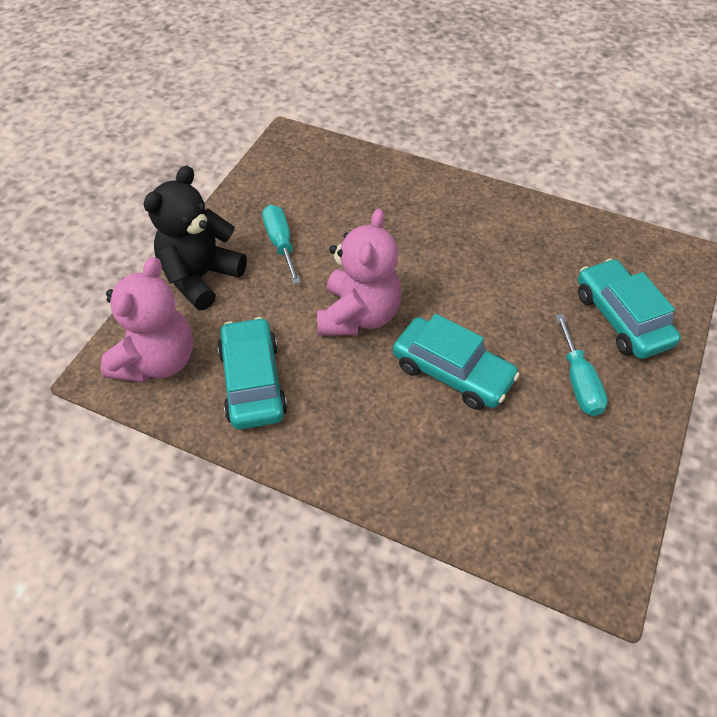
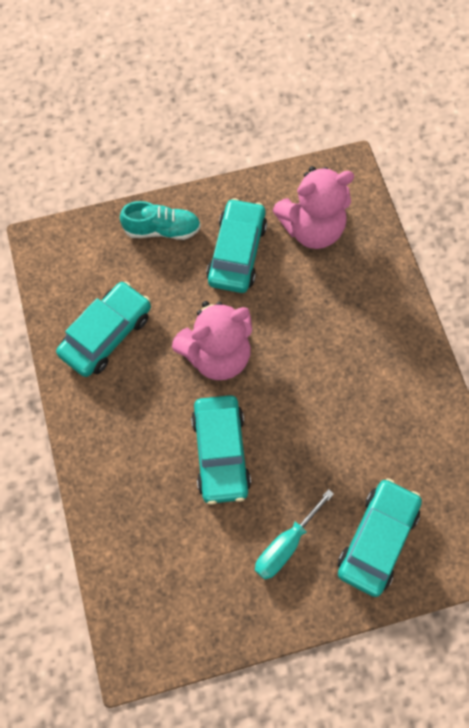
camera: 50 degrees right, 15 degrees up
(157, 361) = (75, 265): pink teddy bear -> pink teddy bear (312, 229)
(200, 277) = (162, 230): black teddy bear -> turquoise shoe
(280, 243) = (237, 252): turquoise screwdriver -> turquoise car

